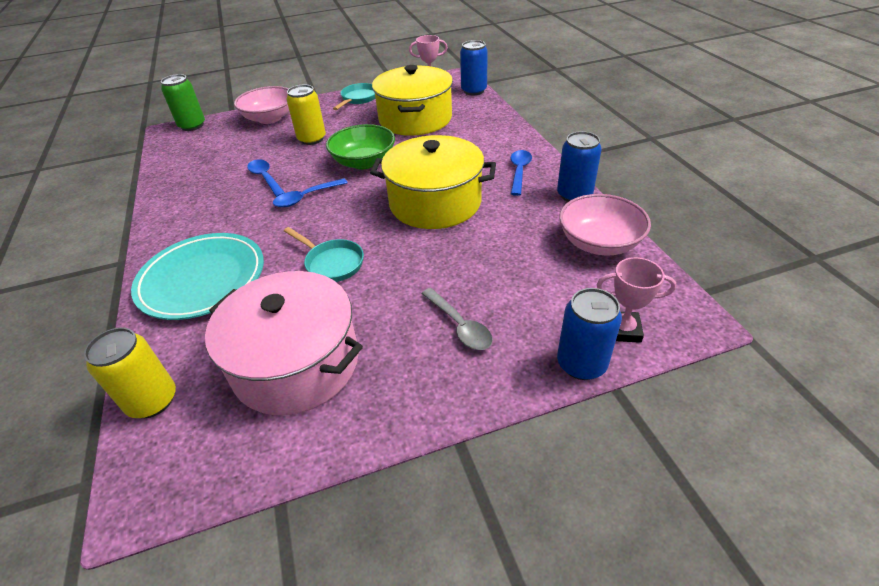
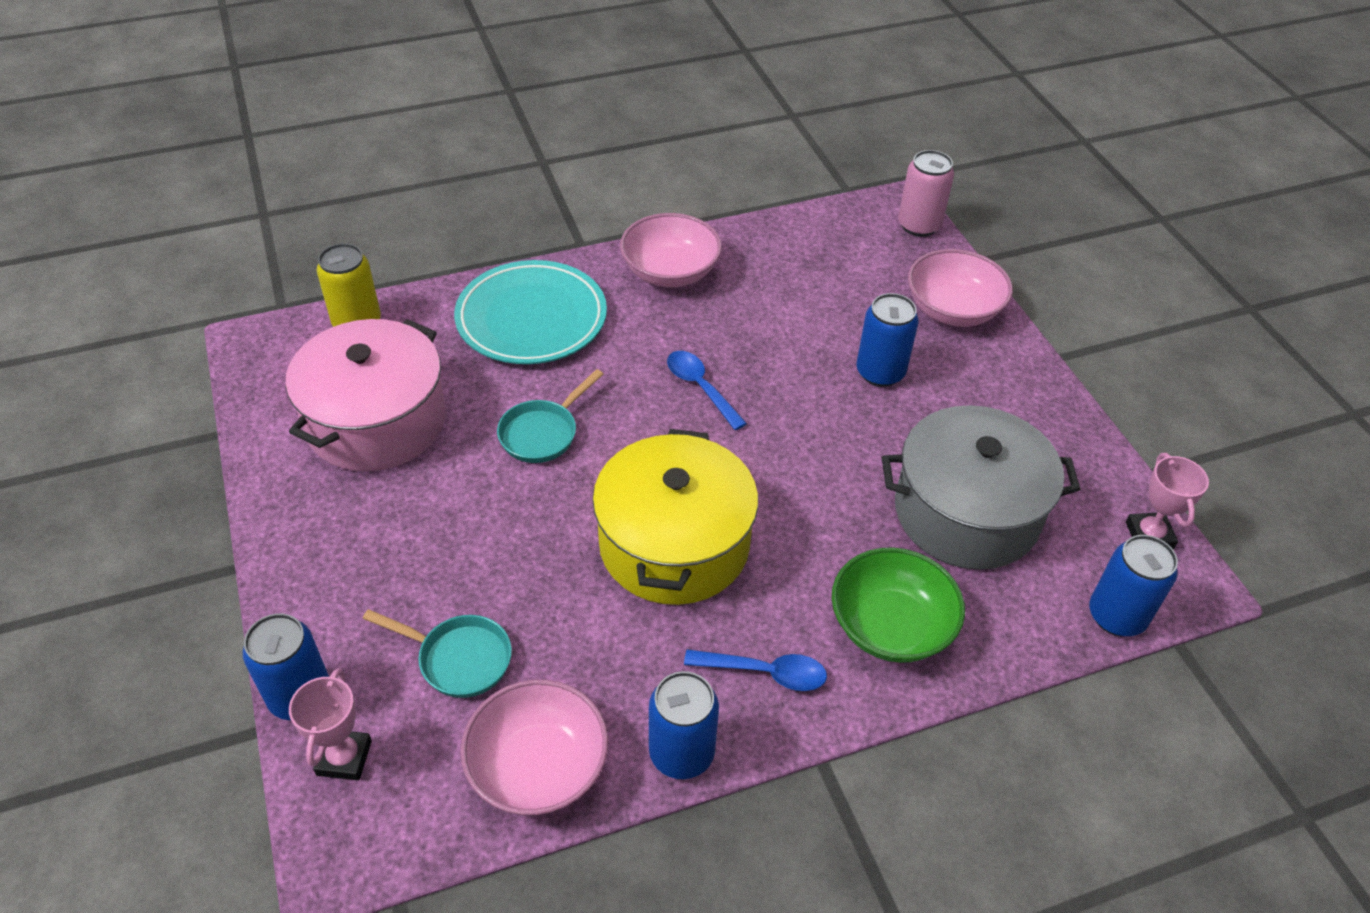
camera: 85 degrees right, 5 degrees up
(183, 214) = (670, 272): none -> pink bowl
(192, 126) = (919, 225): green can -> pink can
(265, 178) = (756, 336): blue spoon -> none
(312, 139) = (880, 372): yellow can -> blue can
(358, 99) = (1047, 420): turquoise pan -> turquoise pan (459, 659)
(364, 162) = (802, 447): green bowl -> green bowl (890, 626)
(415, 119) = (966, 513): yellow pot -> grey pot
(460, 326) = (396, 570): grey spoon -> none

